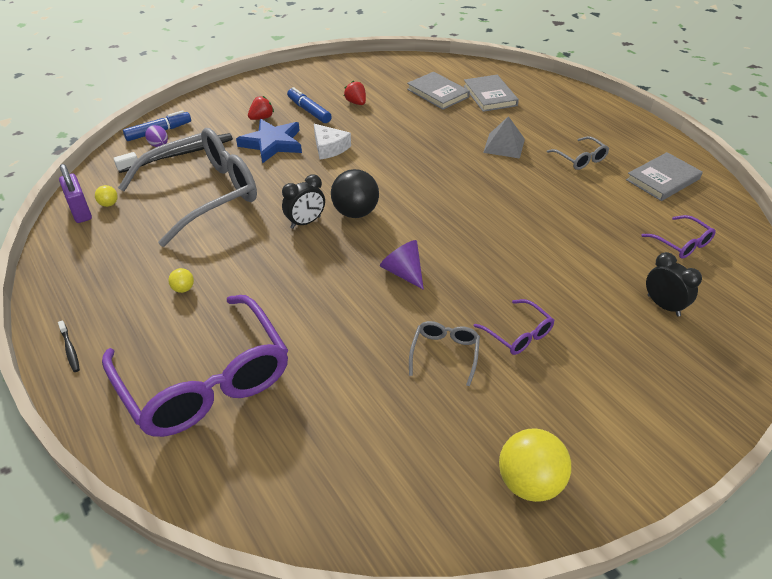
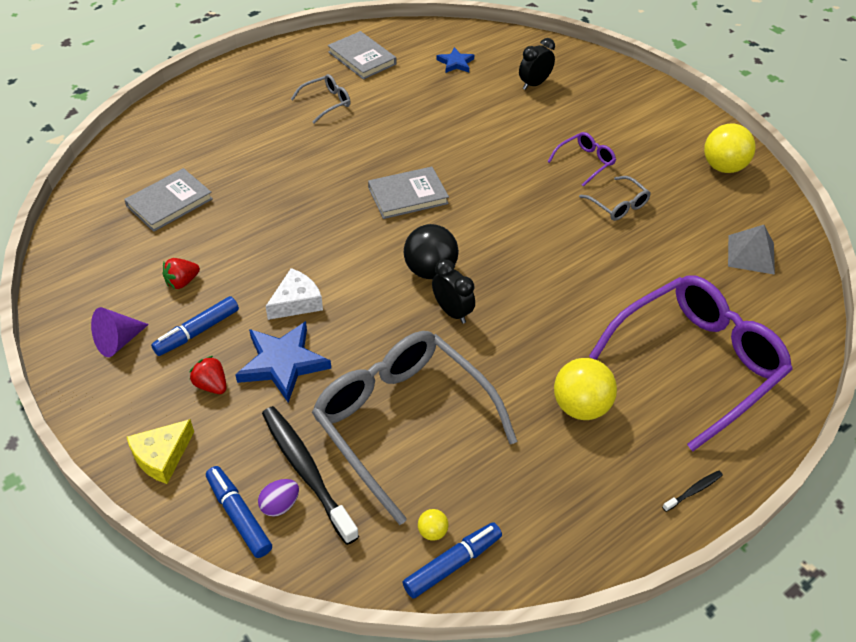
camera: 95 degrees left, 5 degrees up
(80, 212) = (453, 564): purple padlock -> blue marker
(183, 289) = (580, 406): yellow ball -> yellow ball, size x2.21
(212, 105) = (162, 456): none -> yellow cheese
(403, 272) = (522, 231): purple cone -> purple cone (118, 341)
(445, 353) = (618, 205): grey glasses -> grey glasses turned 135 degrees counterclockwise
(489, 96) = (184, 158): grey book -> grey book (408, 196)
(504, 145) = (298, 153): grey pyramid -> grey pyramid (751, 254)
(681, 243) = (455, 63): purple glasses -> blue star

